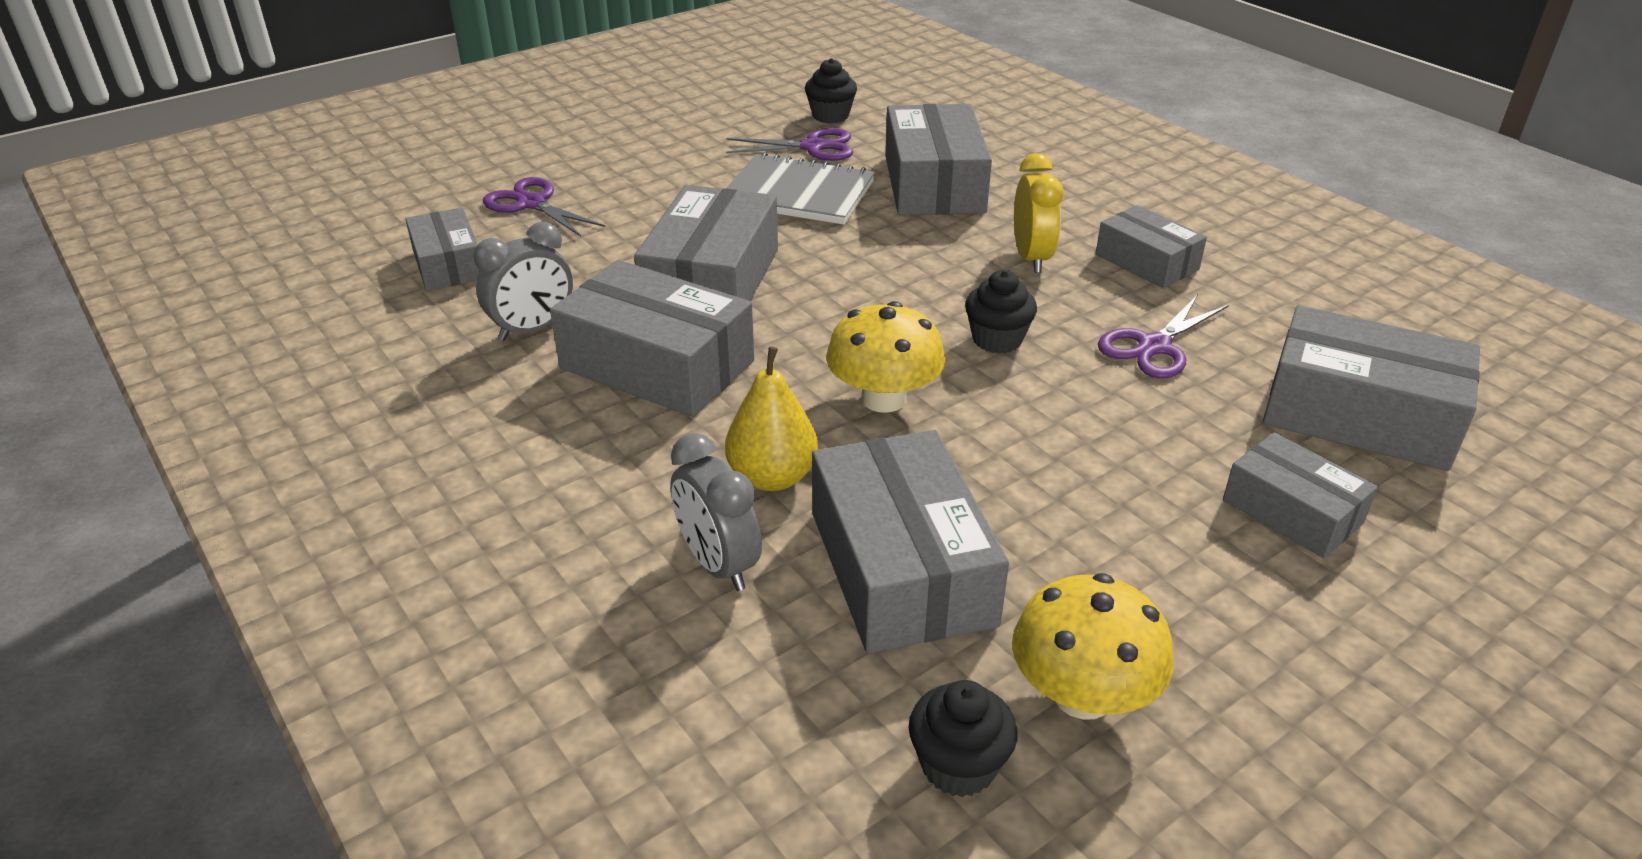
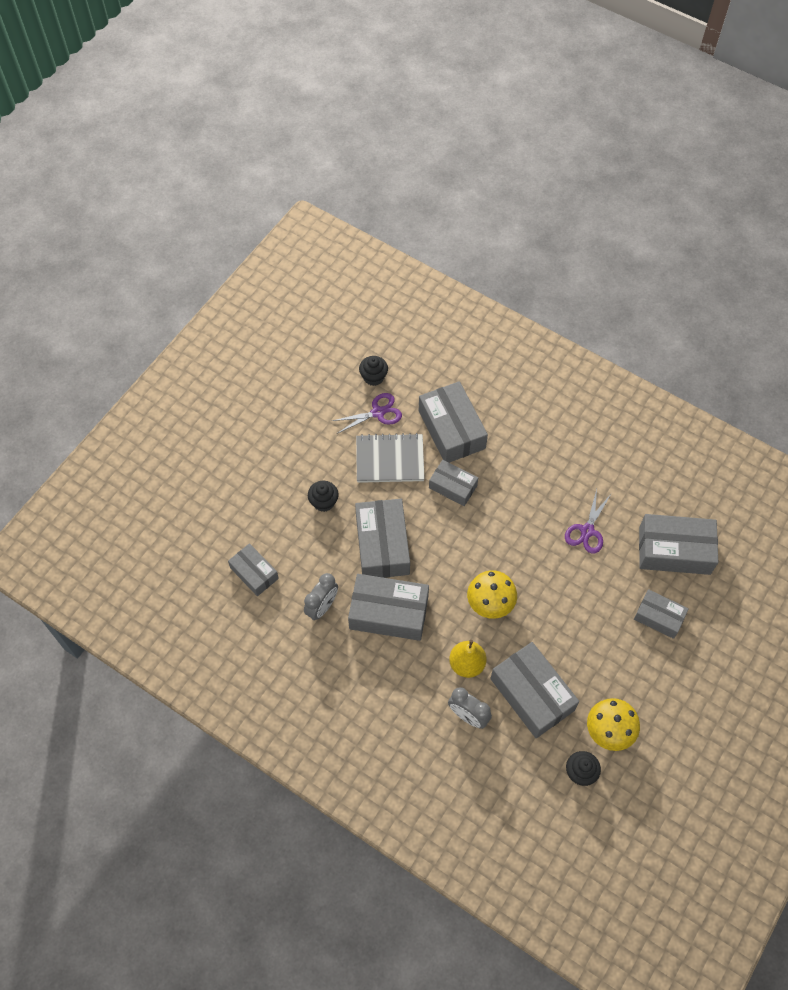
camera: 20 degrees left, 25 degrees up
(531, 204) = (263, 510): purple scissors -> none
(997, 339) = (522, 547): black cupcake -> black cupcake (324, 502)
(1031, 258) = (518, 480): yellow clock -> none
(1147, 262) = (569, 467): grey box -> grey box (453, 486)

